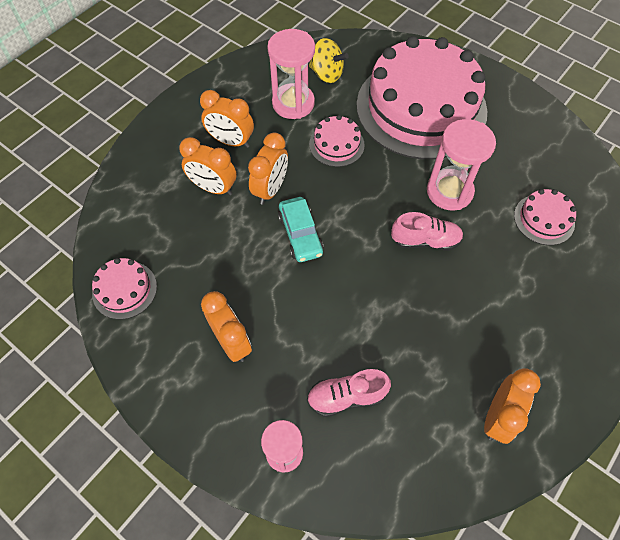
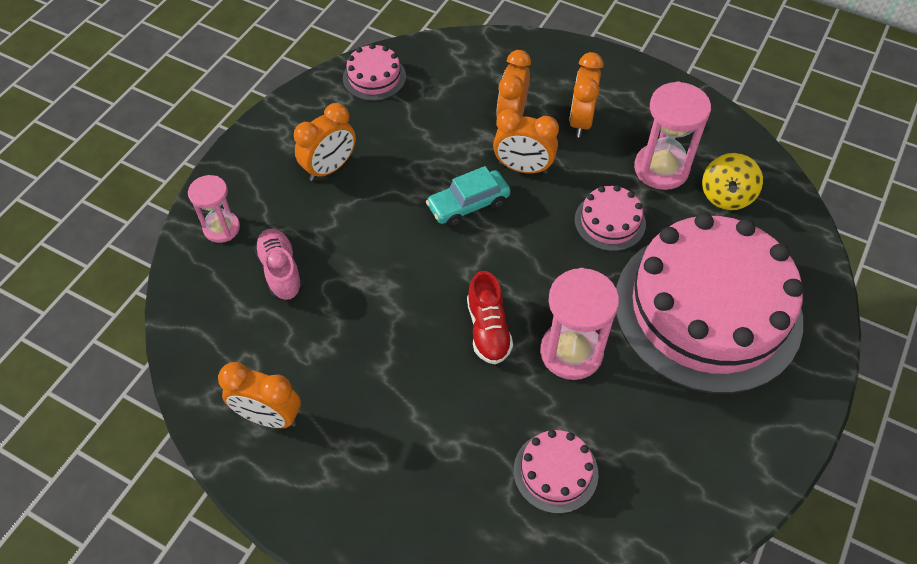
camera: 80 degrees right, 5 degrees down
(425, 240) = (488, 329): pink shoe -> red shoe

